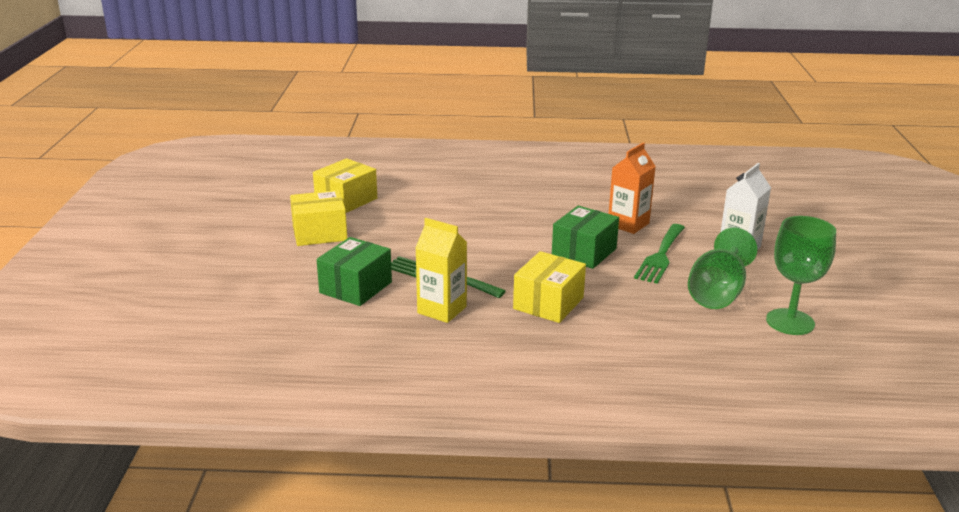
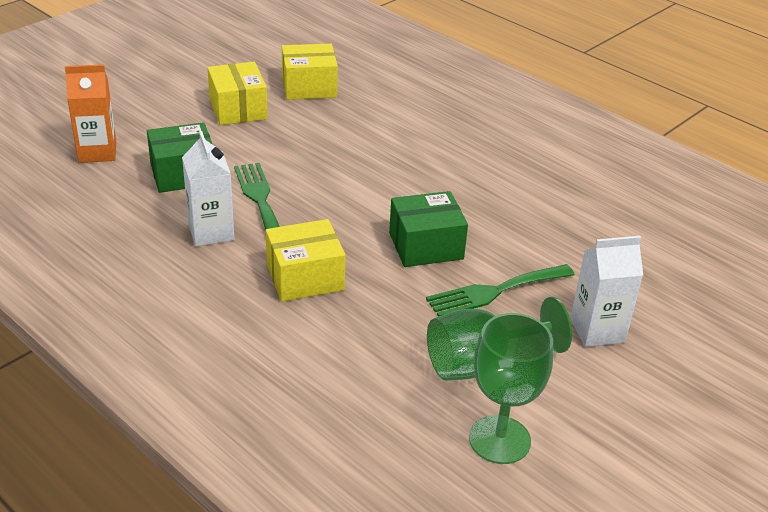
camera: 40 degrees right, 10 degrees up
(319, 233) = (238, 109): yellow box -> yellow box turned 45 degrees clockwise
(442, 310) = (211, 232): yellow carton -> white carton
(628, 224) = (523, 240): orange carton -> orange carton (97, 152)

